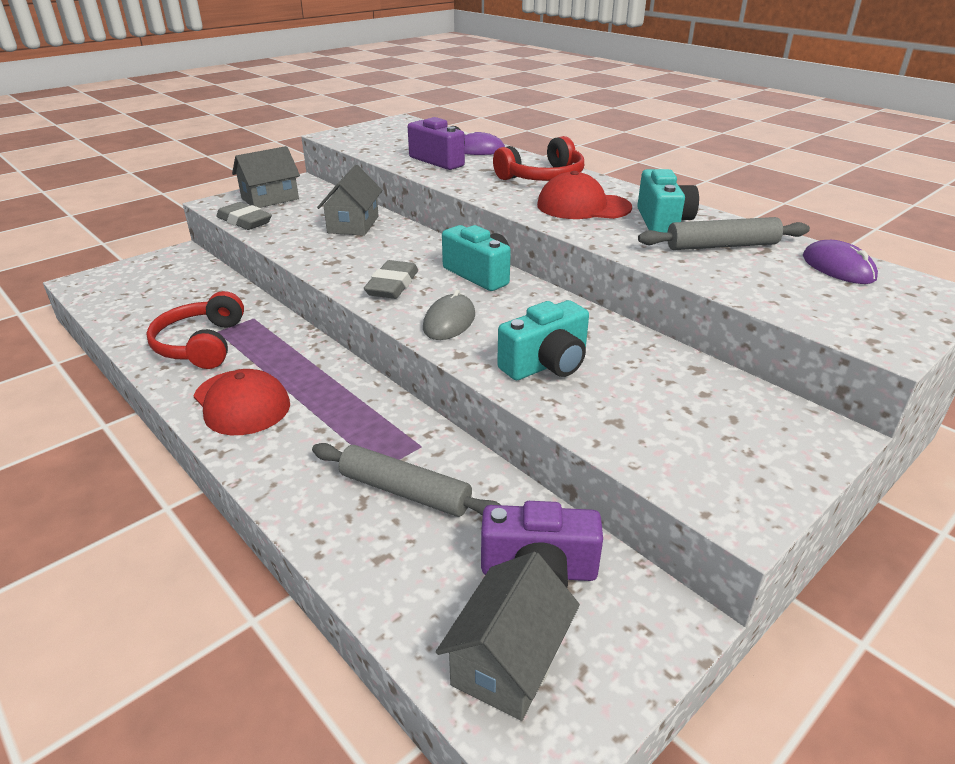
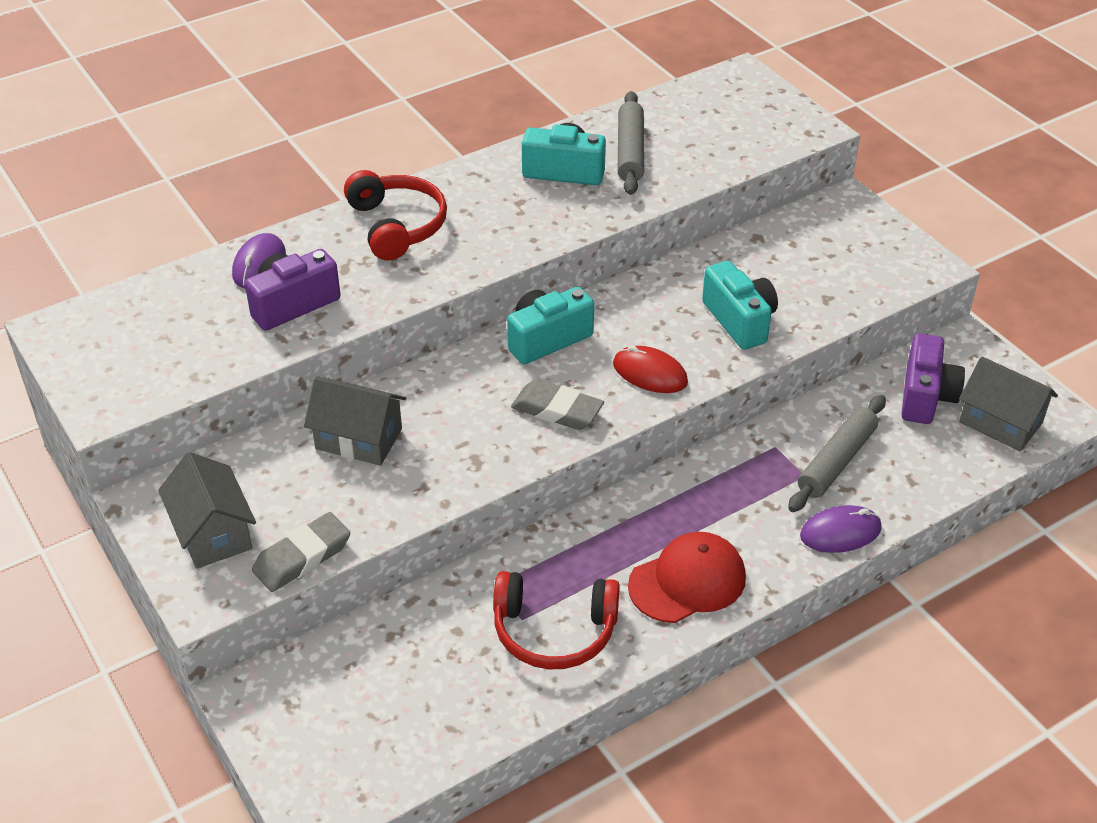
camera: 80 degrees left, 10 degrees up
(449, 321) = (650, 373): grey mouse -> red mouse
(583, 206) = (504, 213): red cap -> none
(838, 267) = (688, 105): purple mouse -> purple mouse (840, 532)

